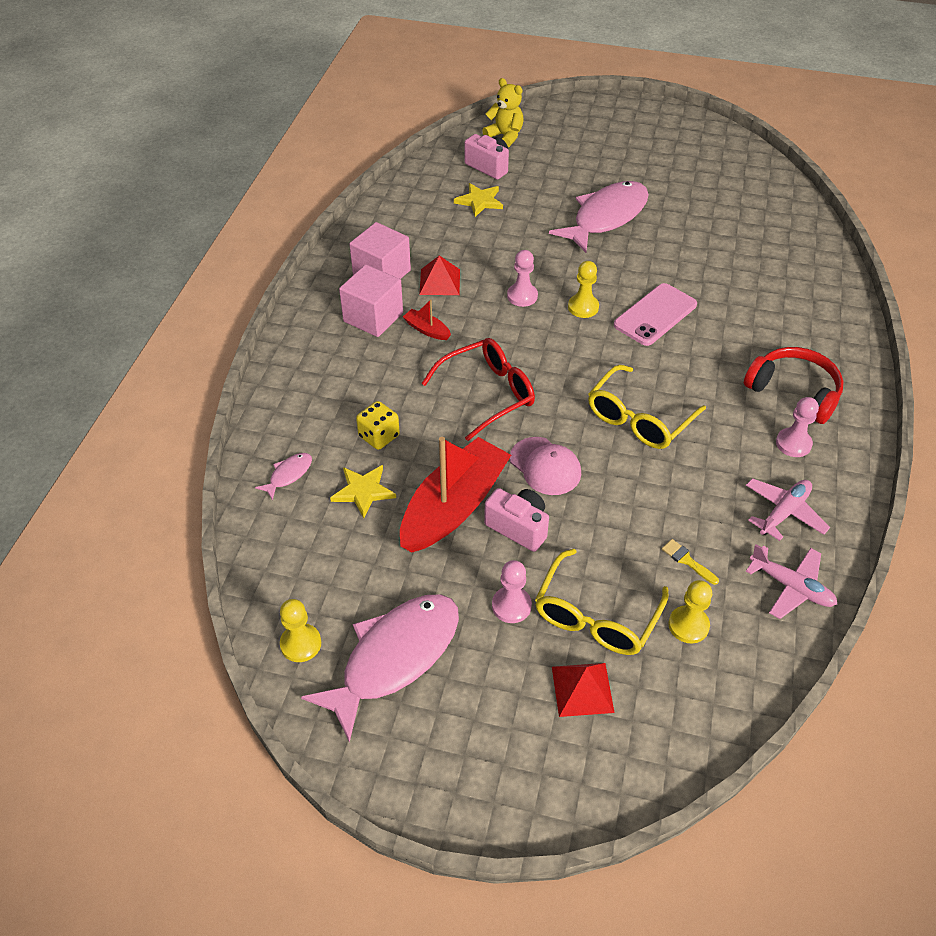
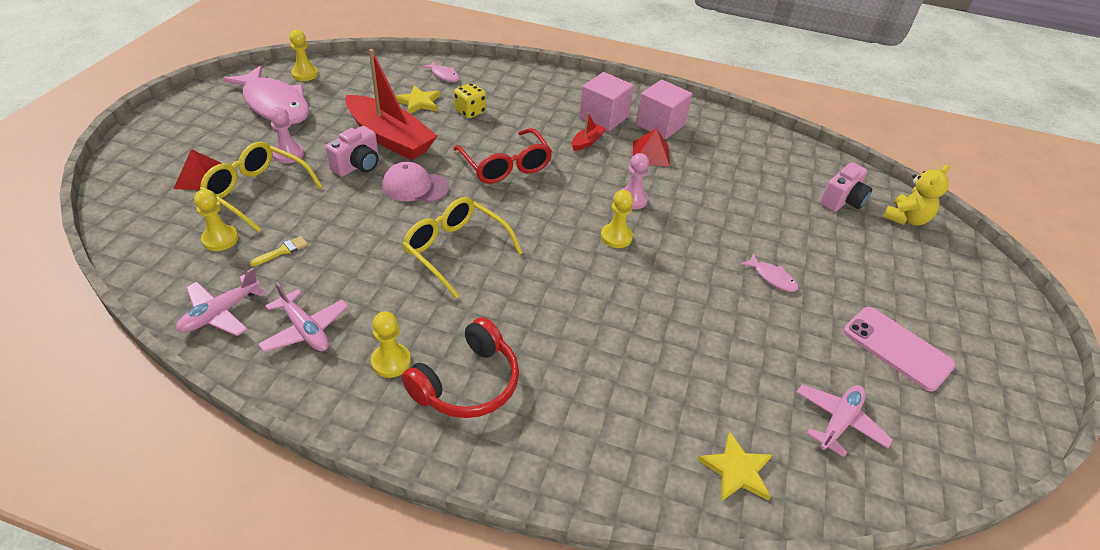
camera: 90 degrees right, 5 degrees down
(479, 201) = (778, 188): yellow star -> yellow star (737, 470)
(545, 466) = (415, 186): pink cap -> pink cap turned 45 degrees clockwise
(606, 217) = (772, 277): pink fish -> pink fish, size x0.42
(655, 315) = (603, 288): pink phone -> pink phone (897, 348)
(743, 202) = (838, 422): none -> pink plane
(793, 443) = (391, 361): pink pawn -> yellow pawn

